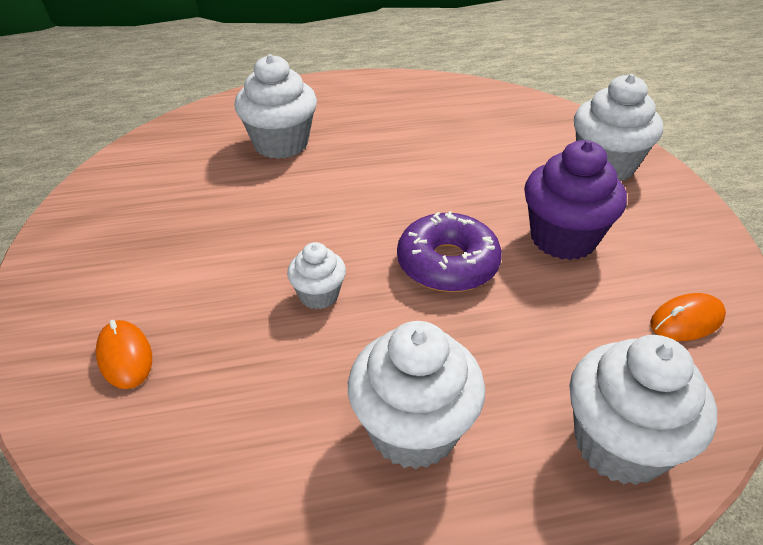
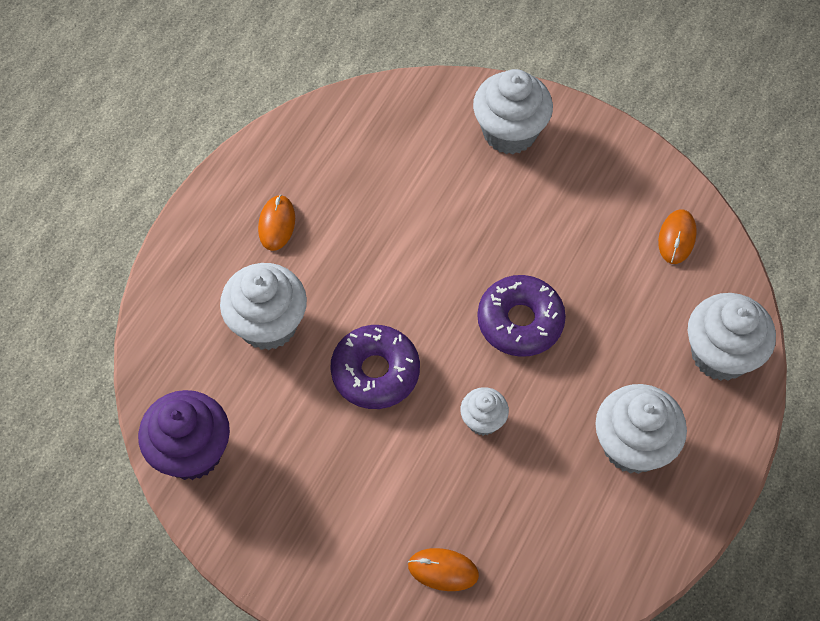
camera: 50 degrees left, 20 degrees up
(298, 210) = (375, 372): none -> purple donut
(366, 110) = (277, 224): none -> orange mouse
(563, 238) = (557, 233): purple cupcake -> purple cupcake (192, 451)

